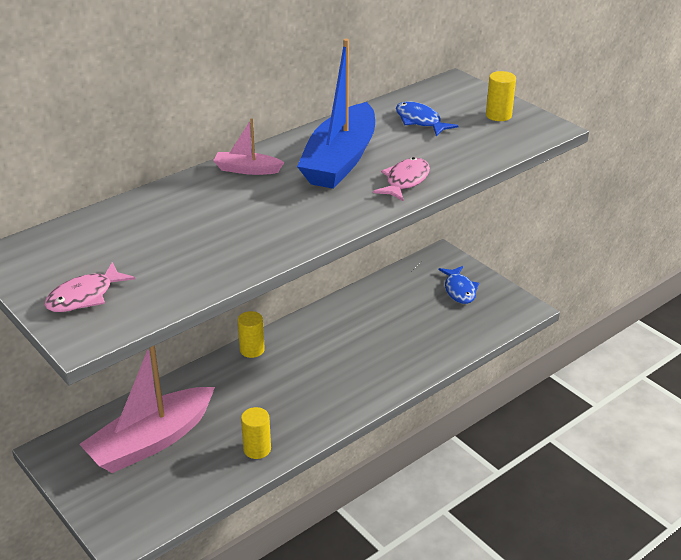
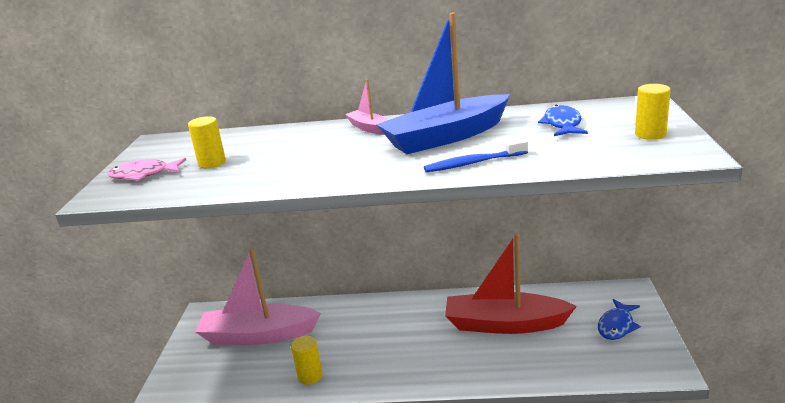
camera: 45 degrees right, 10 degrees down
(252, 350) = (392, 303): yellow cylinder -> yellow cylinder (212, 163)
(374, 326) = (504, 324): none -> red boat
(405, 181) = (473, 163): pink fish -> blue toothbrush

